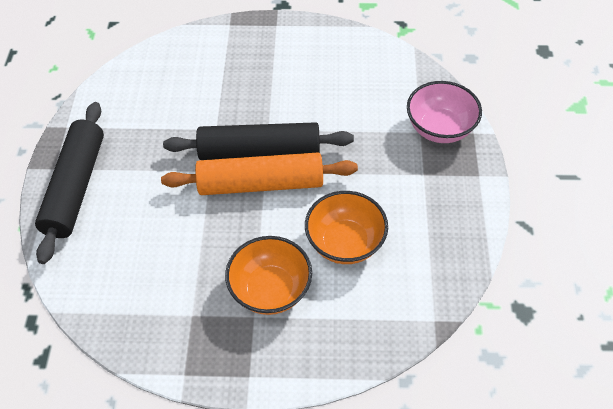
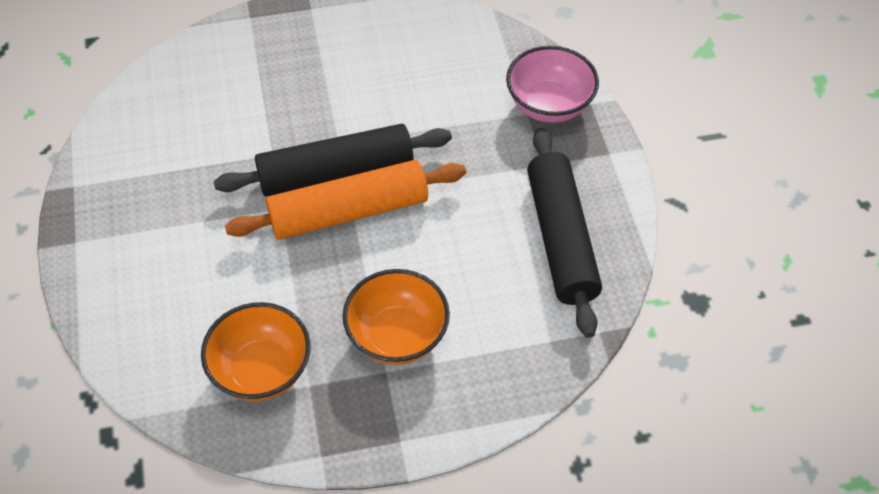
camera: 15 degrees left, 0 degrees up
(75, 187) = (111, 260): black rolling pin -> black rolling pin (561, 239)
(345, 243) = (471, 263): orange bowl -> orange bowl (261, 370)

